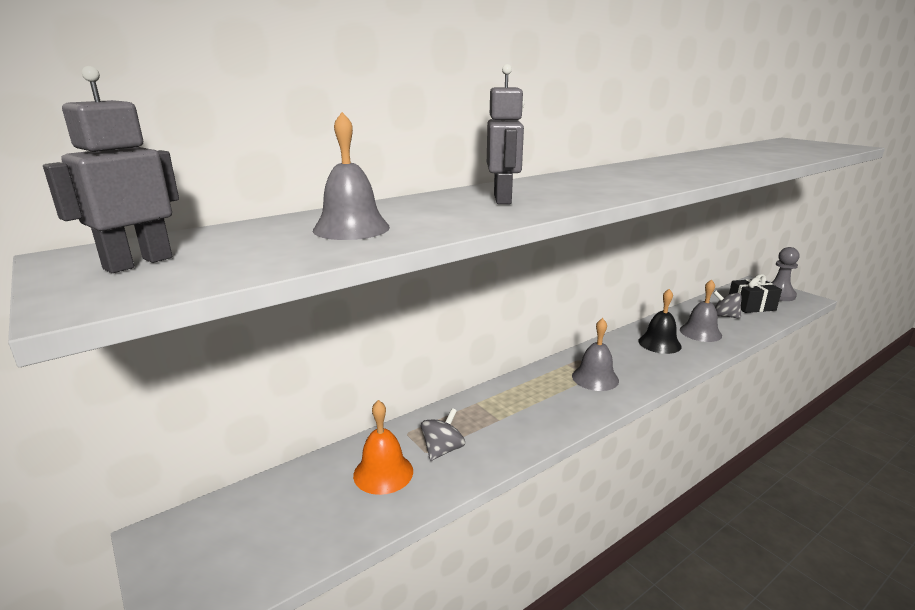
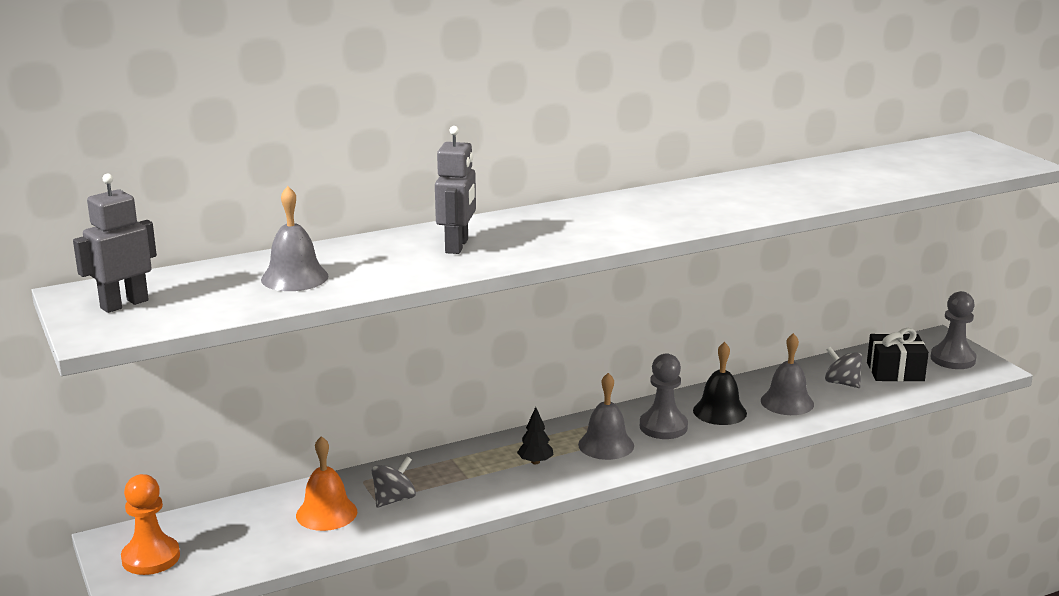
camera: 10 degrees right, 0 degrees up
(203, 556) = (151, 558): none -> orange pawn
(548, 399) = (535, 462): none -> black tree
(628, 359) = (663, 427): none -> grey pawn

